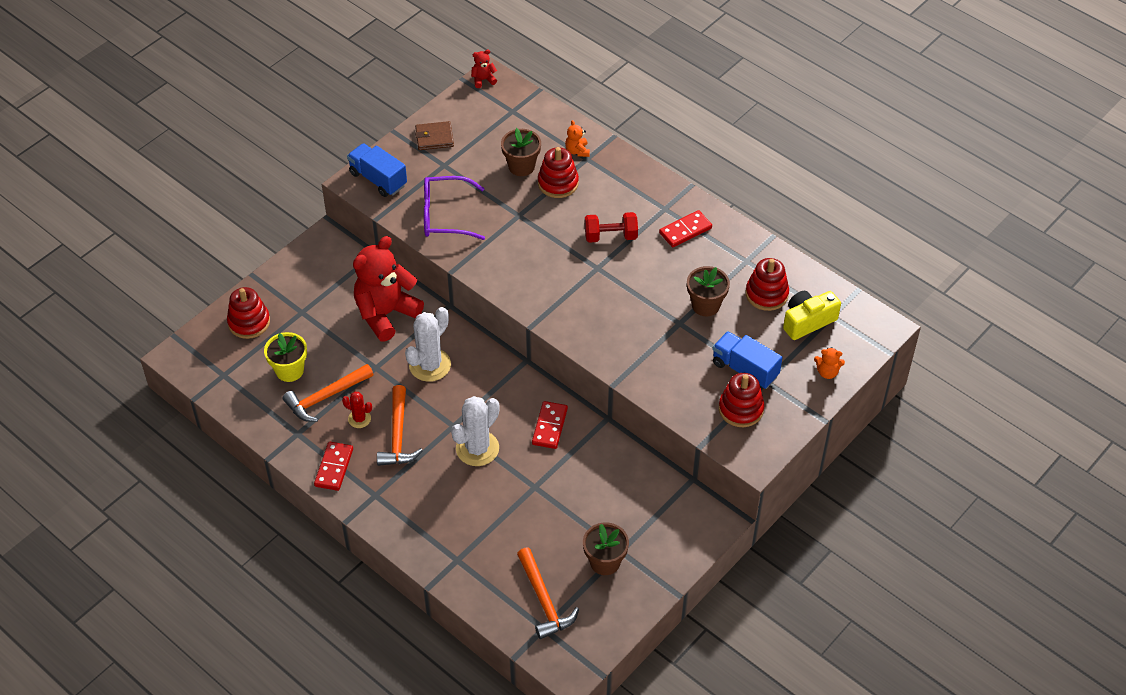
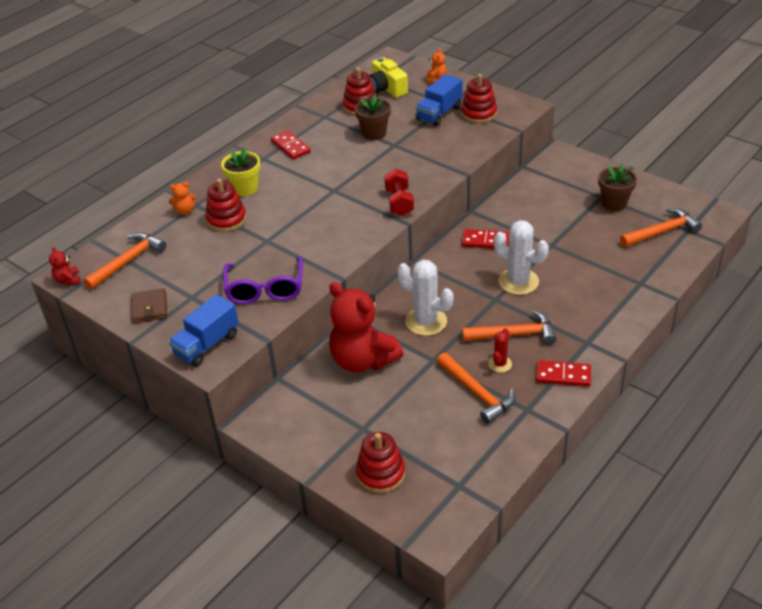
camera: 90 degrees left, 10 degrees down
(289, 370) = (445, 427): yellow flower pot -> yellow flower pot (245, 188)
(503, 117) = (128, 261): none -> orange hammer
(521, 166) = (201, 244): brown flower pot -> none
(610, 236) = (296, 185): red dumbbell -> red dumbbell (399, 202)

